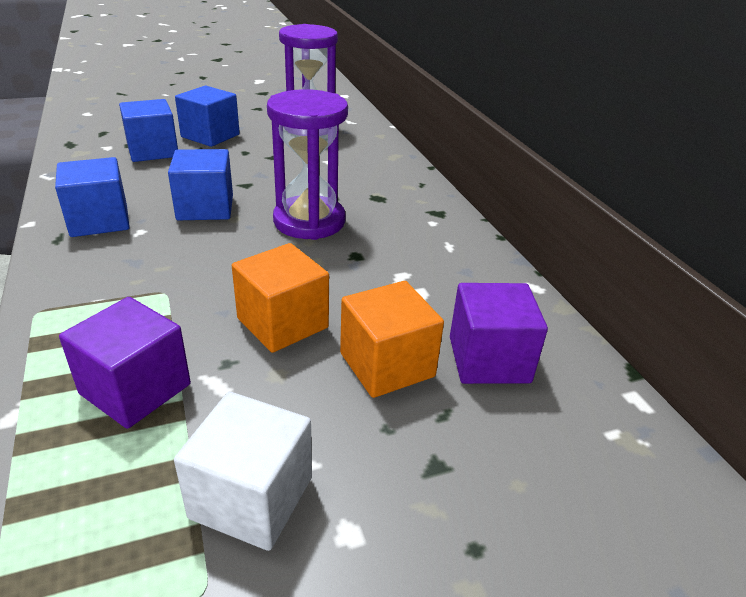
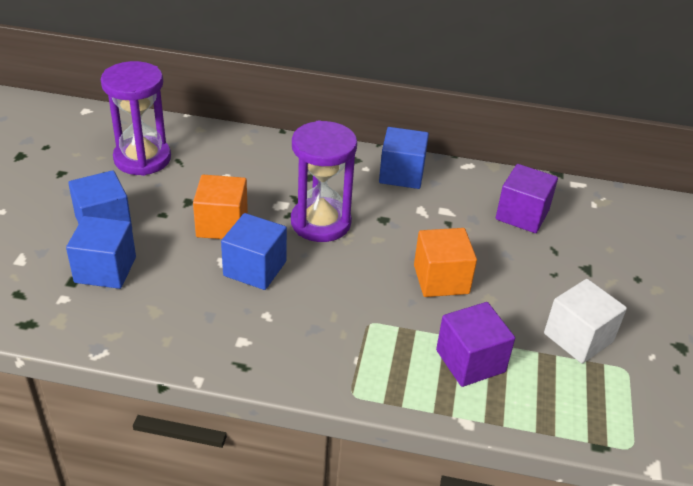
camera: 60 degrees left, 5 degrees up
(99, 221) = (229, 335): blue cube -> blue cube (401, 174)
(387, 365) = (505, 253): orange cube -> orange cube (222, 224)

